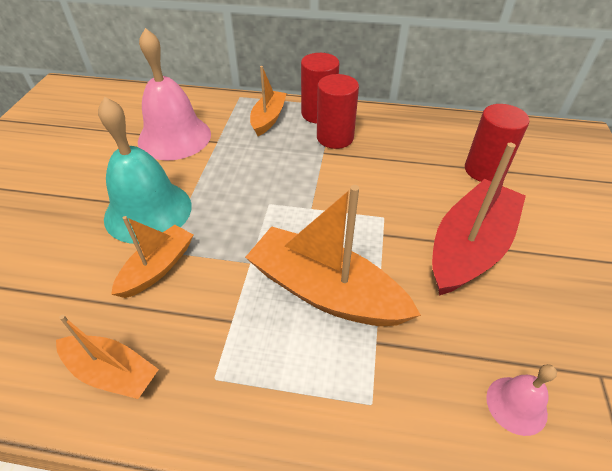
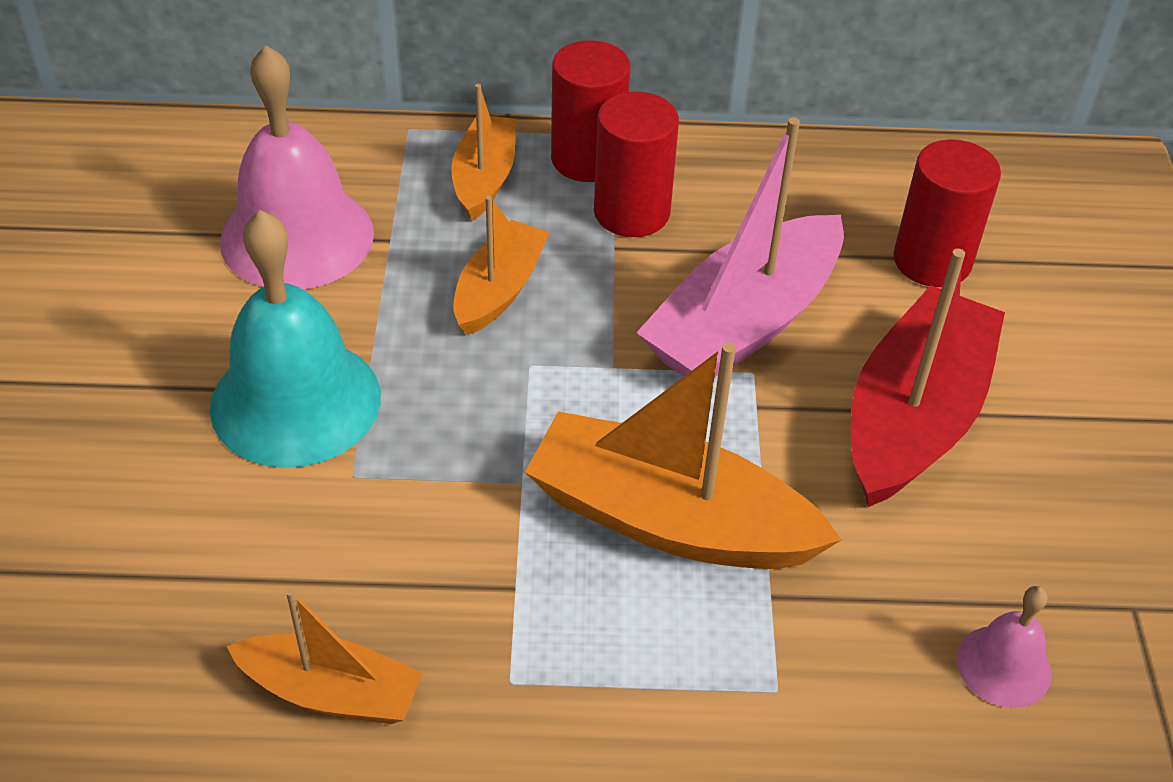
camera: 10 degrees left, 0 degrees up
(158, 268) = (352, 508): orange boat -> orange boat (499, 290)
(382, 192) = (743, 324): none -> pink boat

